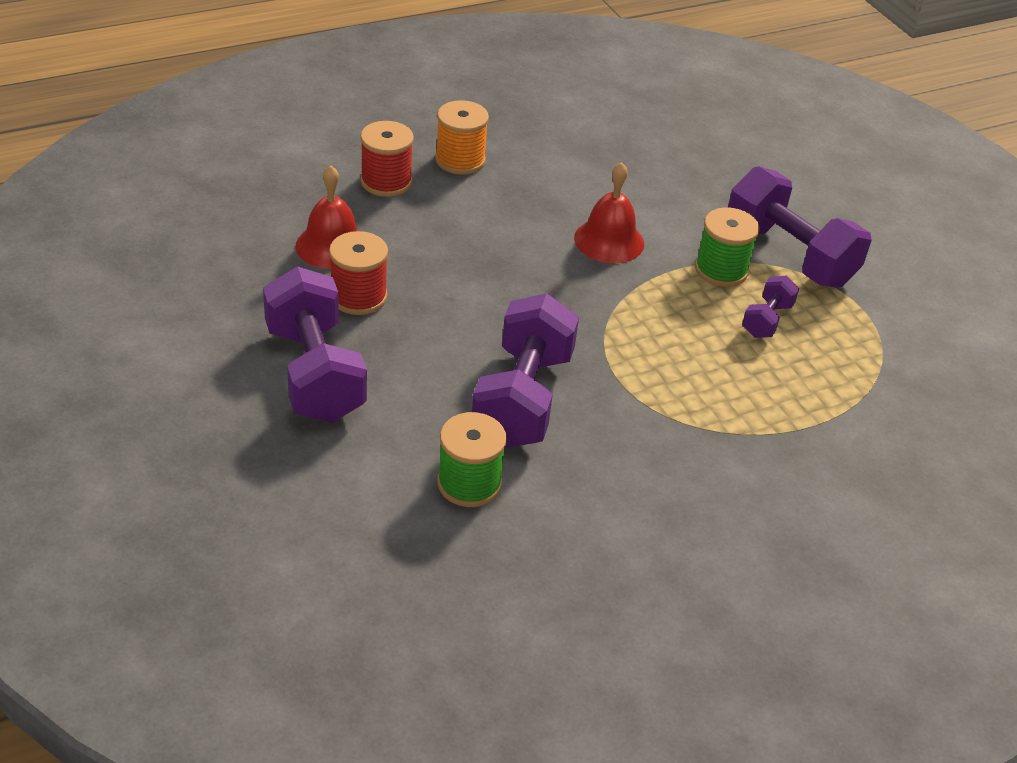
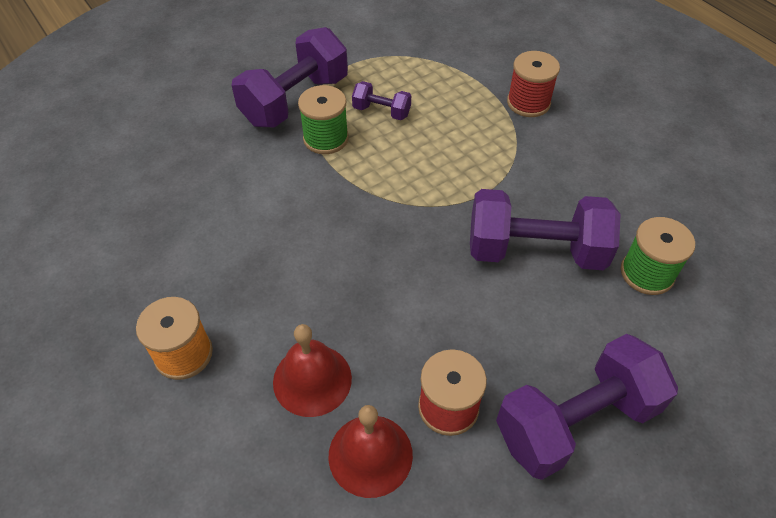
camera: 95 degrees left, 10 degrees up
(386, 182) = (236, 423): red spool -> red spool (528, 103)
(609, 240) = (303, 213): red bell -> red bell (312, 379)

